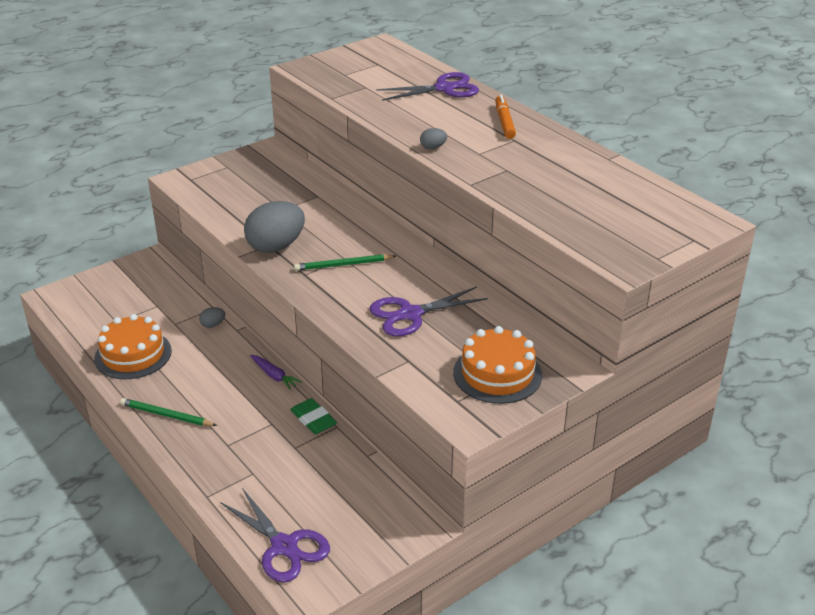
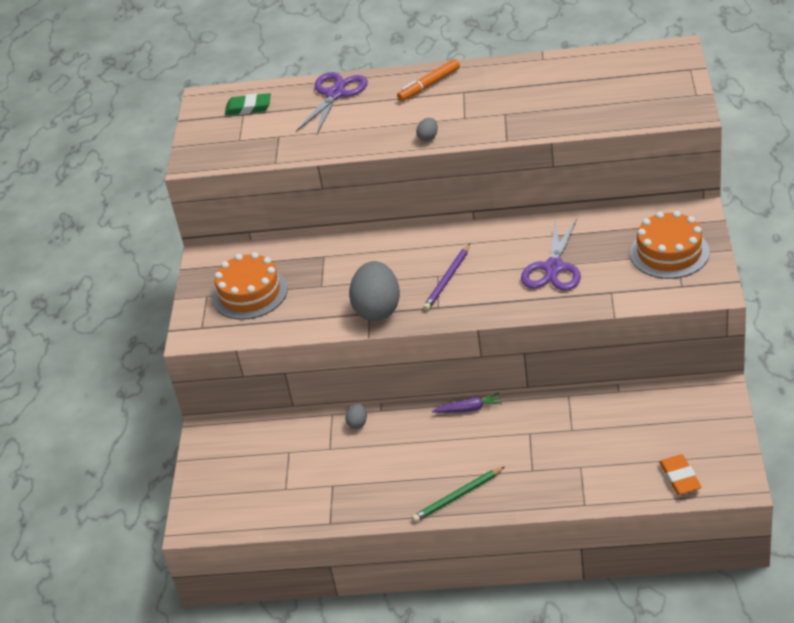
camera: 45 degrees left, 5 degrees up
(133, 354) = (348, 492): orange cake -> orange cake (250, 293)
(284, 546) = (680, 477): purple scissors -> orange eraser
(313, 419) = (548, 406): green eraser -> green eraser (248, 108)
(343, 265) = (447, 279): green pencil -> purple pencil
(504, 122) = (429, 85): orange marker -> orange marker turned 75 degrees counterclockwise

